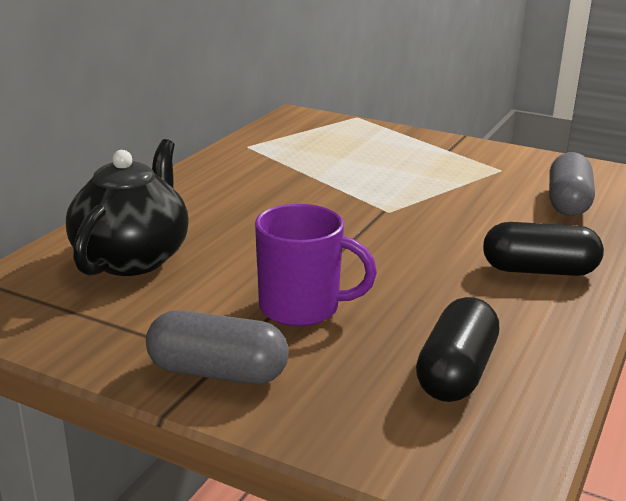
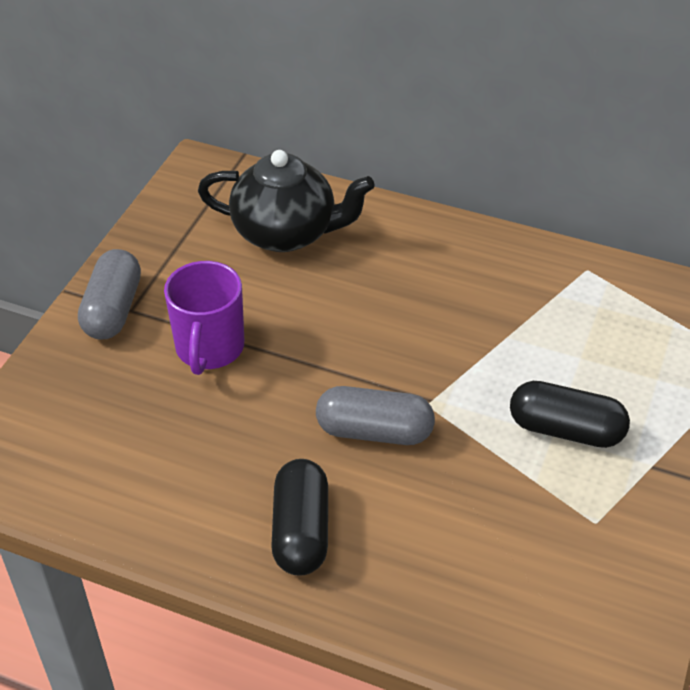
camera: 85 degrees right, 20 degrees up
(456, 372) = (111, 451): black capsule -> black capsule (565, 430)
(568, 202) = (498, 586): grey capsule -> grey capsule (374, 431)

